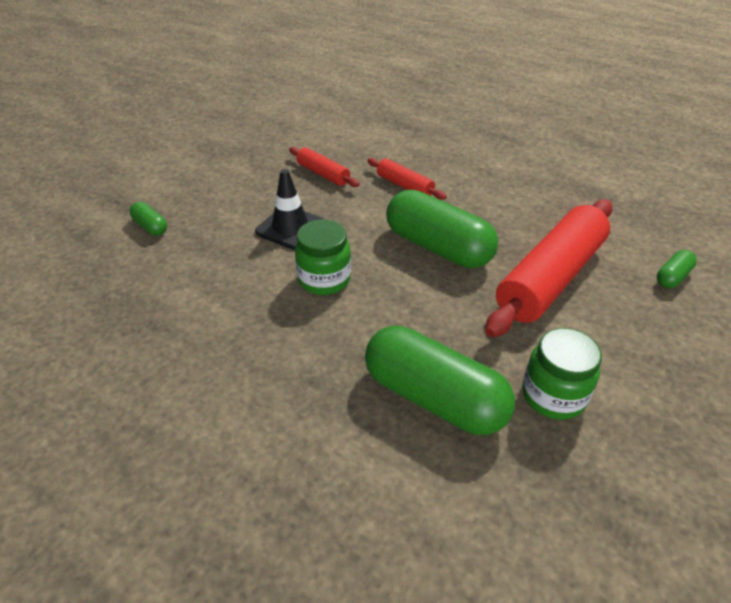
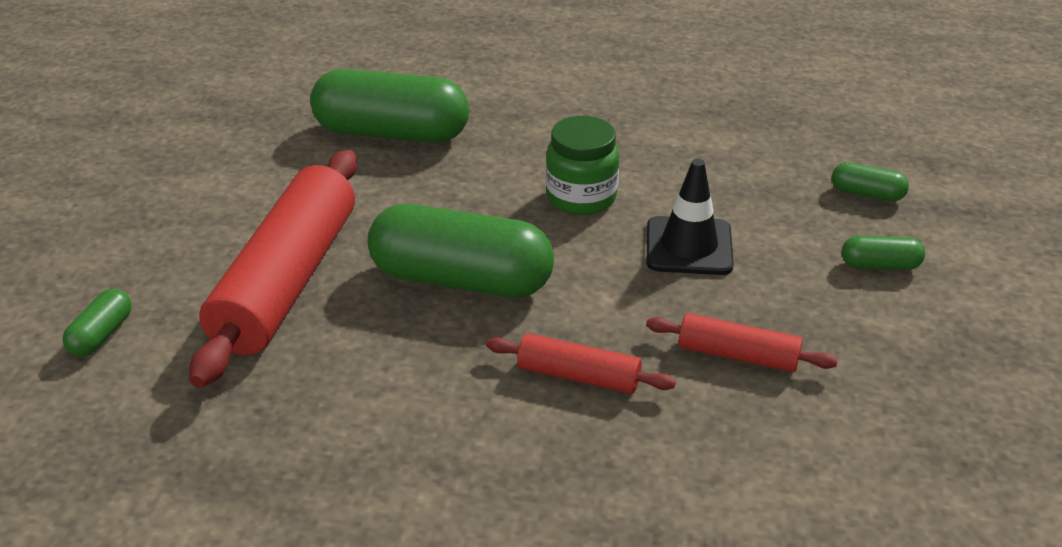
camera: 155 degrees right, 5 degrees down
(205, 189) = (880, 265): none -> green capsule
(553, 395) = (273, 163): green jar -> none

